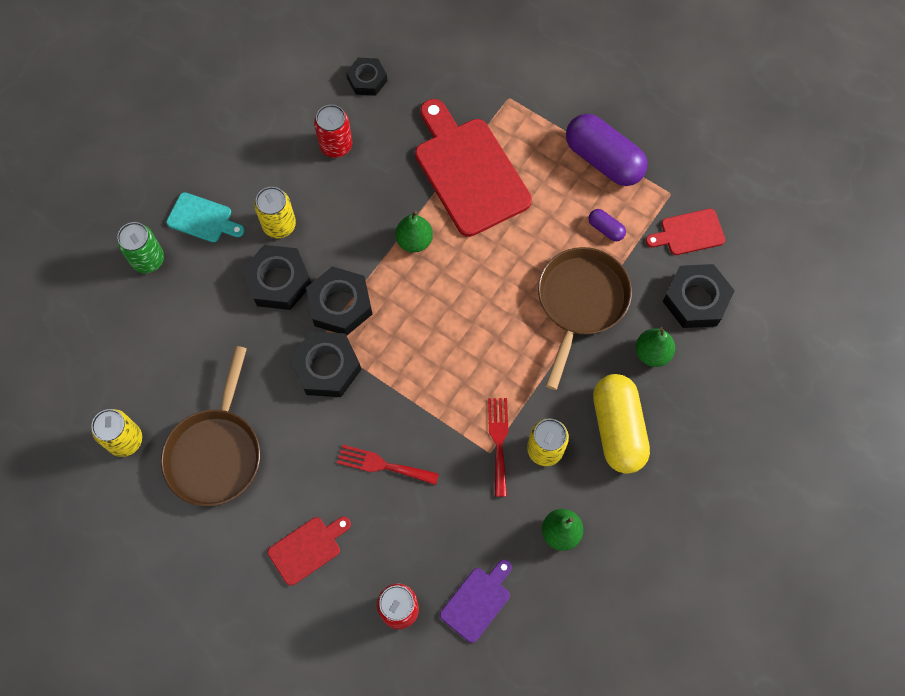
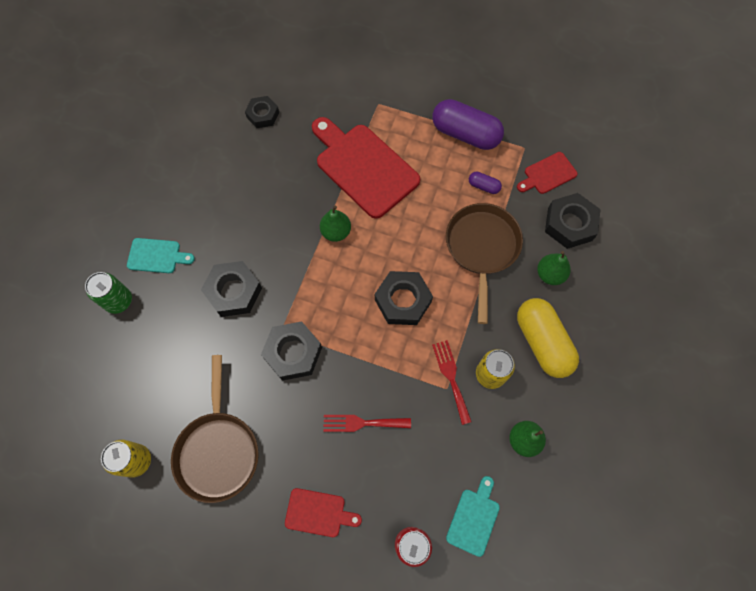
camera: 15 degrees left, 0 degrees up
(279, 225) = (222, 246): yellow can -> none
(307, 548) = (318, 513): red cutting board -> red cutting board turned 60 degrees clockwise
(336, 145) = (252, 171): red can -> none
(340, 304) = (290, 298): black nut -> black nut (403, 300)
(477, 601) = (474, 518): purple cutting board -> turquoise cutting board

